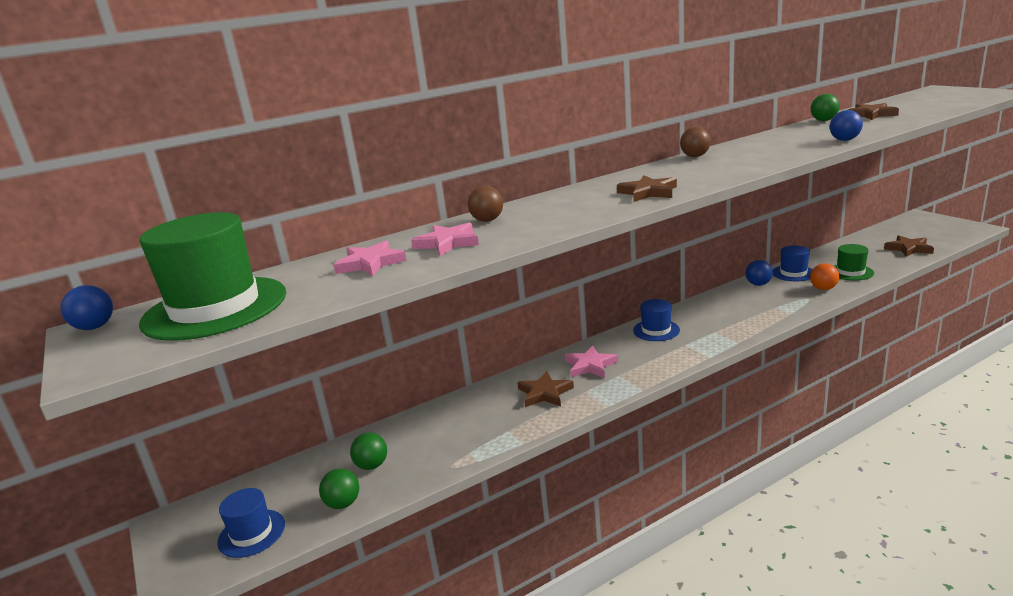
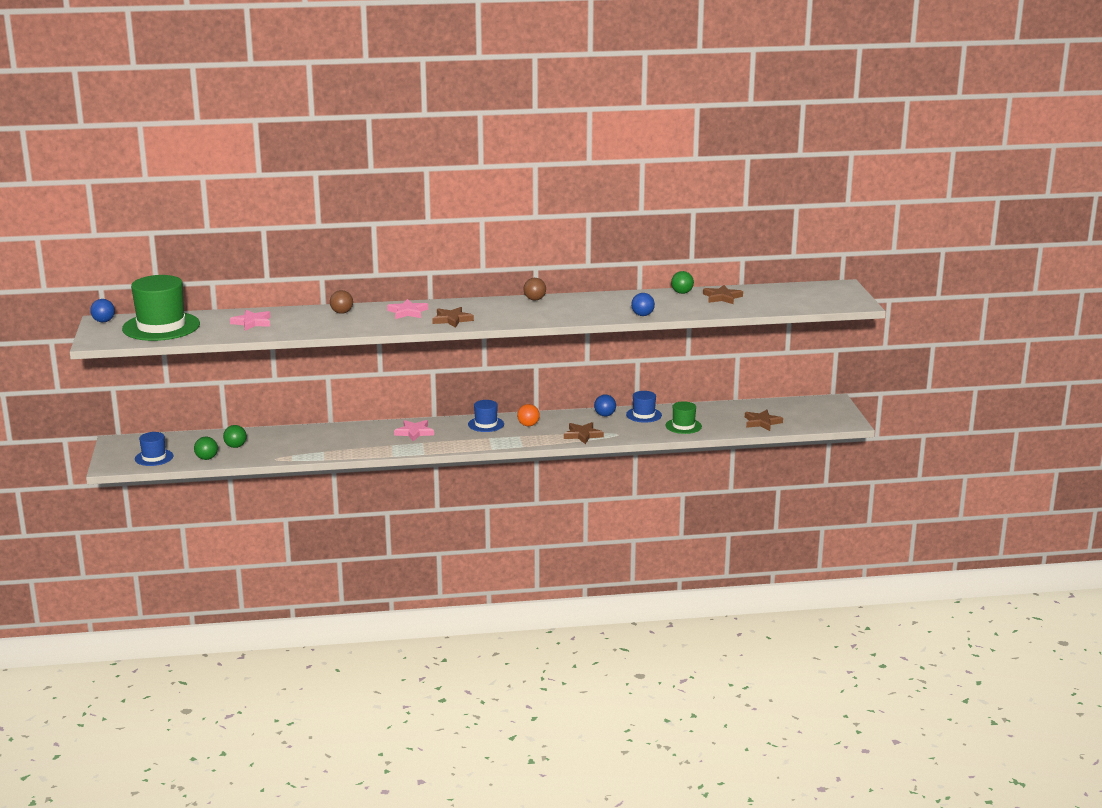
camera: 20 degrees right, 0 degrees up
(447, 243) = (302, 321): pink star -> pink star (408, 312)
(545, 393) = (367, 439): brown star -> brown star (583, 435)
(823, 288) = (641, 431): orange ball -> orange ball (528, 425)

